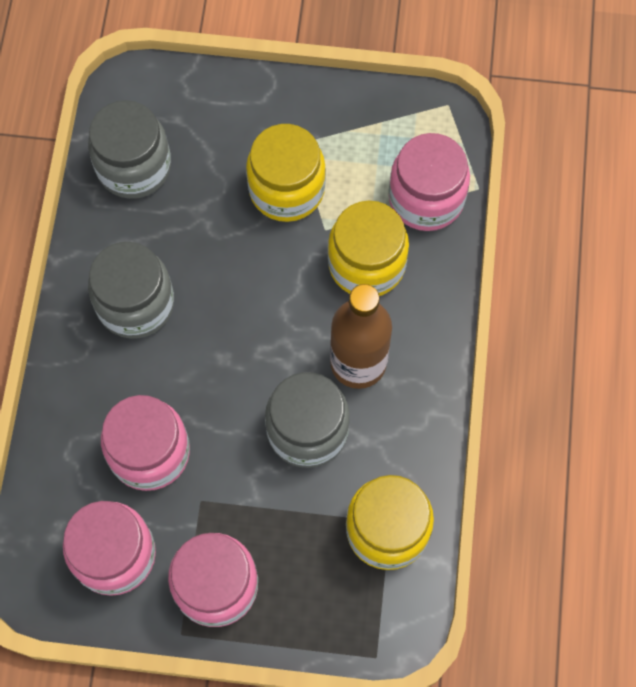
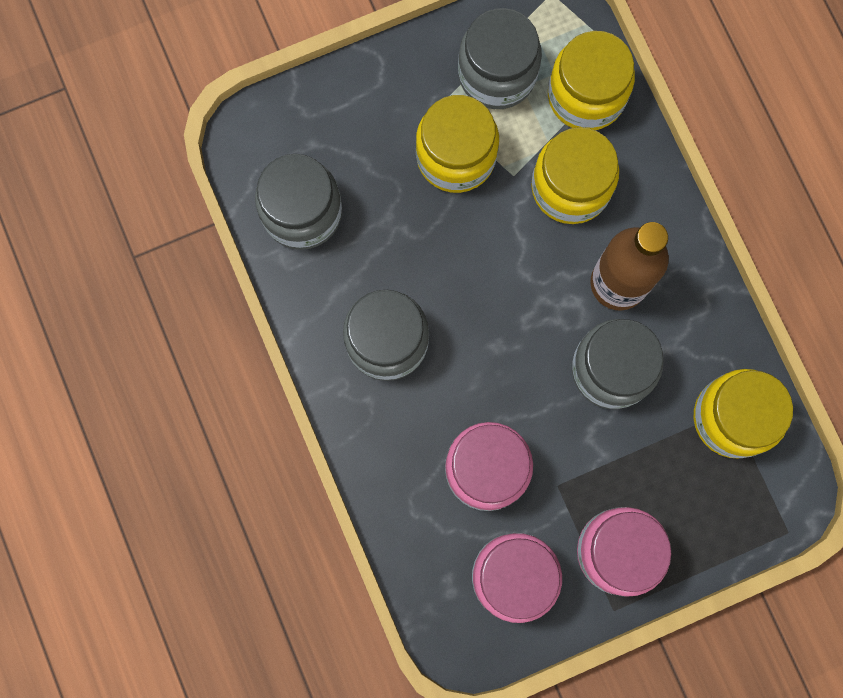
camera: 30 degrees left, 10 degrees up
(362, 143) = (497, 74): none -> grey jar
(426, 199) = (586, 96): pink jar -> yellow jar

